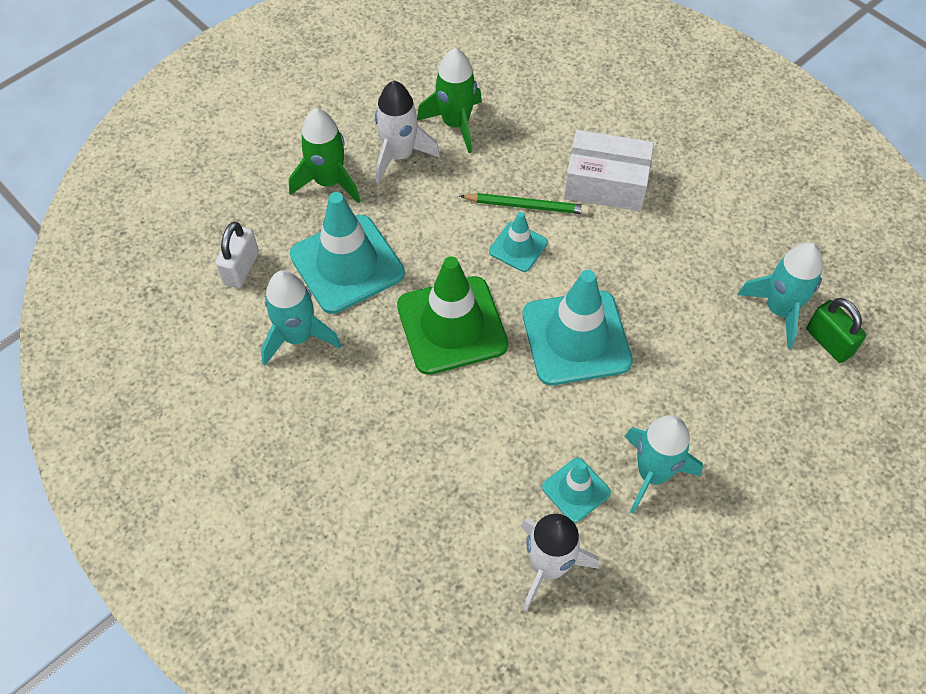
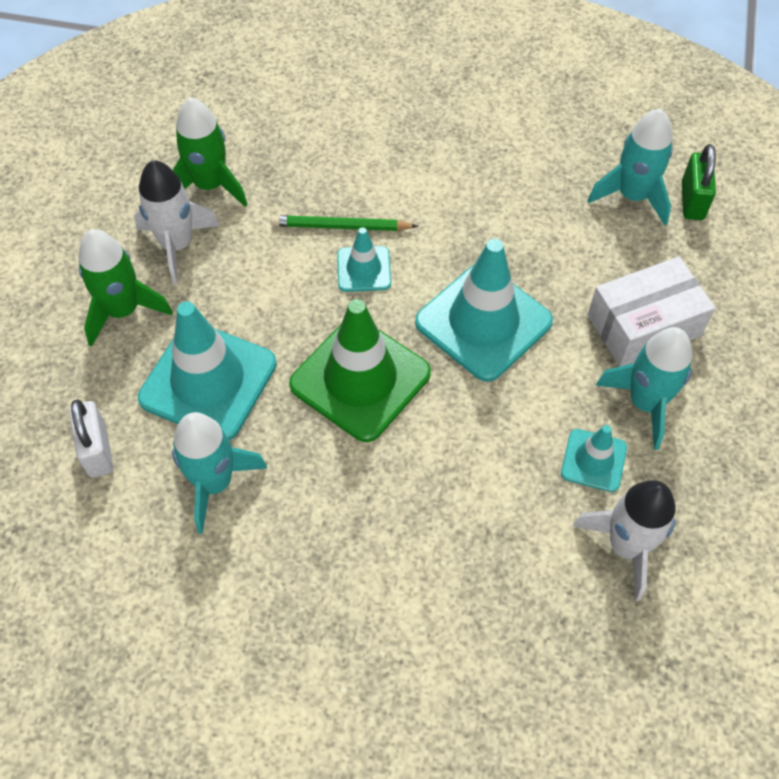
camera: 35 degrees left, 0 degrees up
(526, 206) = (341, 226): green pencil -> green pencil turned 150 degrees counterclockwise
(606, 183) = (397, 166): white box -> white box (644, 325)
(829, 342) = (692, 201): green padlock -> green padlock turned 75 degrees clockwise

